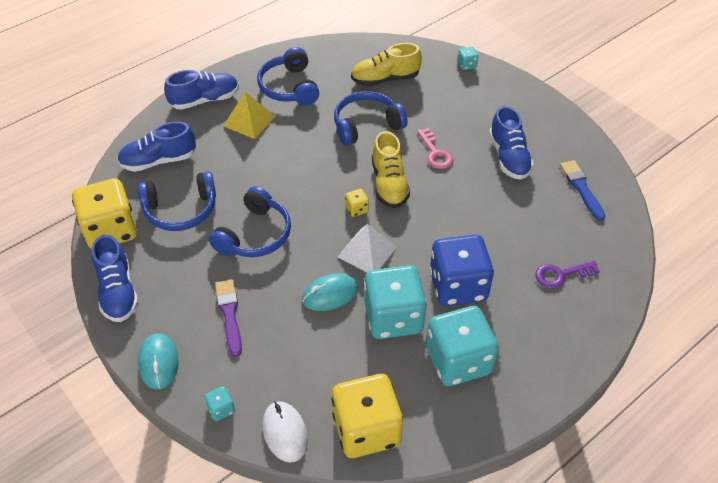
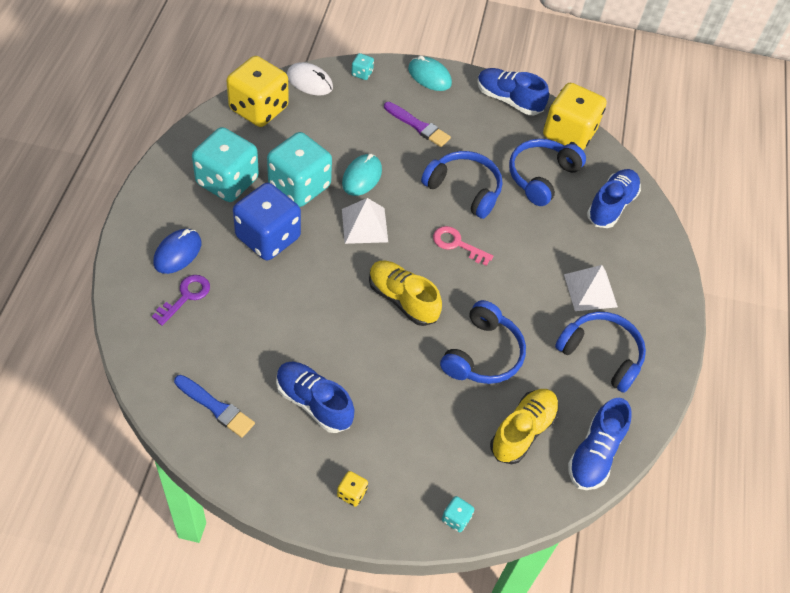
camera: 135 degrees right, 5 degrees up
(205, 100) = (654, 288): blue shoe -> blue shoe (595, 454)
(249, 121) = (590, 290): yellow pyramid -> white pyramid
(255, 235) = (464, 189): blue headphones -> blue headphones turned 135 degrees clockwise
(357, 209) = (407, 258): yellow dice -> yellow dice (351, 493)
(435, 153) = (389, 362): pink key -> pink key (457, 244)
(547, 316) = (177, 253): none -> blue mouse

